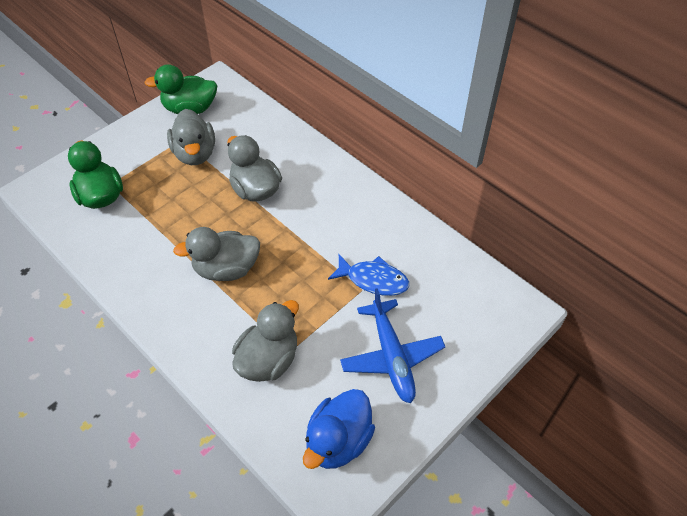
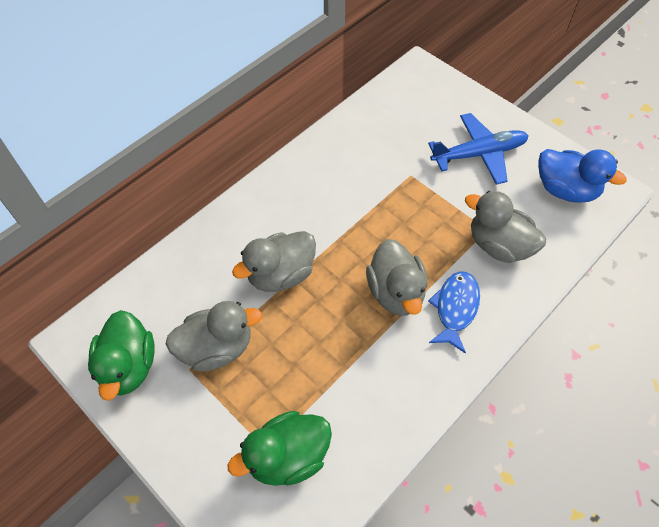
camera: 90 degrees left, 5 degrees up
(373, 280) = (398, 166): blue fish -> blue fish (455, 308)

